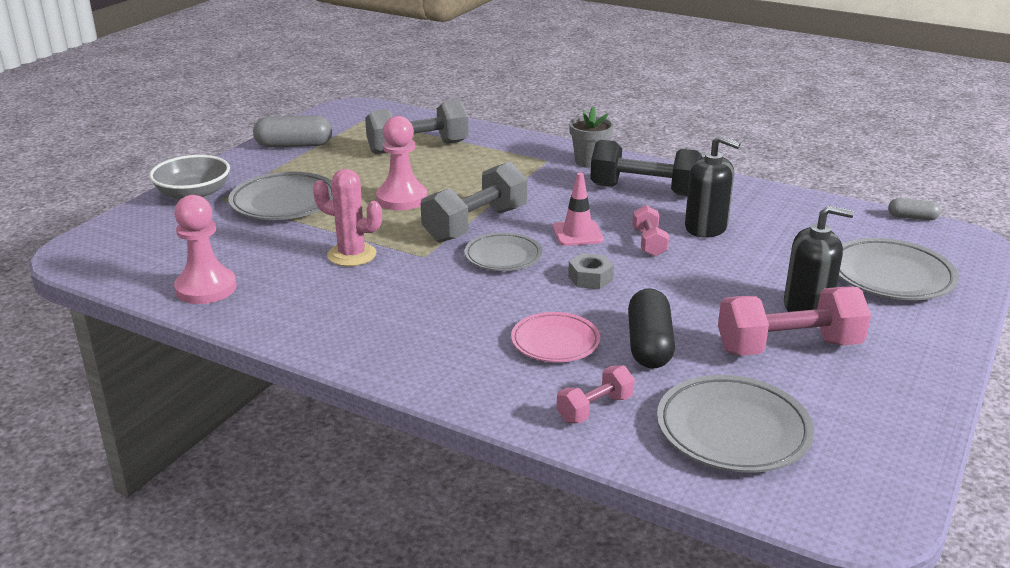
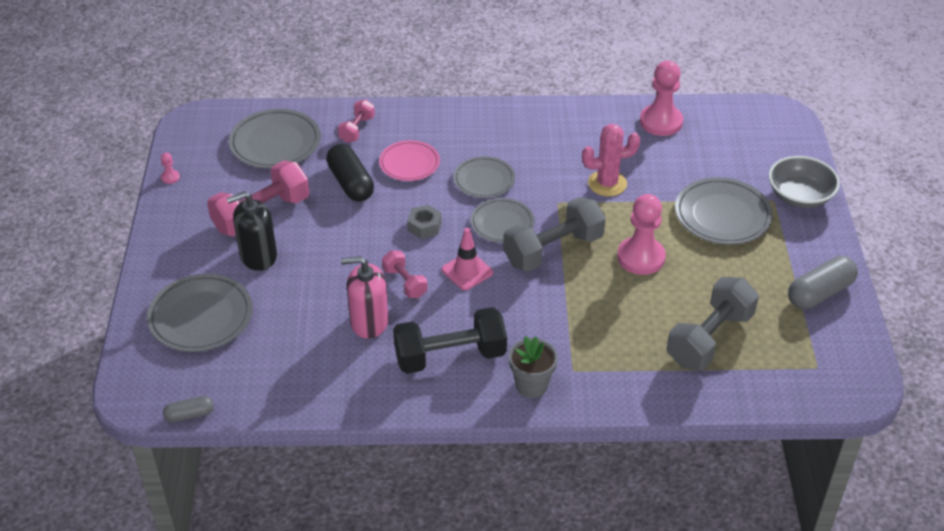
camera: 150 degrees right, 15 degrees up
(475, 224) = (553, 250): grey dumbbell -> grey dumbbell turned 45 degrees clockwise
(480, 297) = (484, 180): none -> grey plate
(706, 227) = (369, 322): black soap dispenser -> pink soap dispenser
(919, 435) = (170, 177): none -> pink pawn

